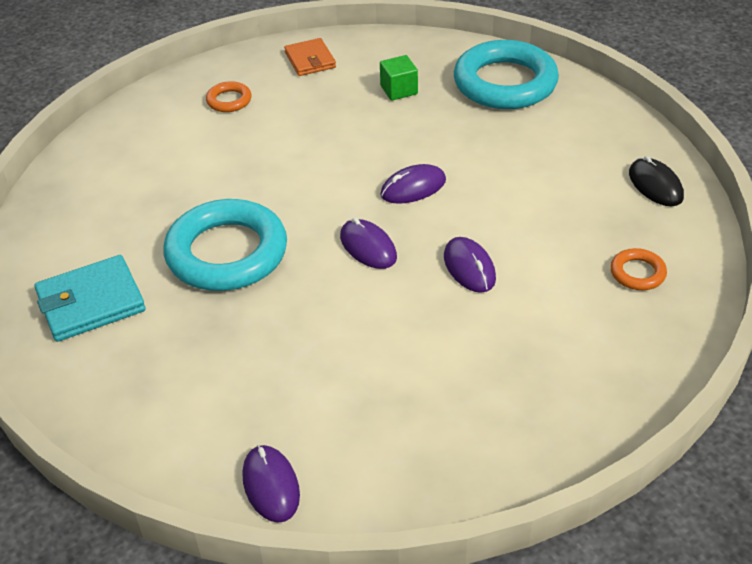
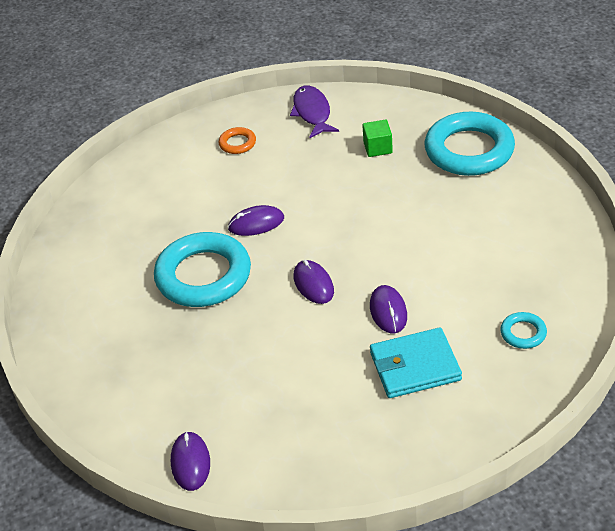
camera: 15 degrees right, 0 degrees up
(91, 302) = (94, 303): turquoise wallet -> turquoise wallet (415, 366)
(310, 60) = (312, 112): orange wallet -> purple fish
(413, 187) = (364, 237): purple mouse -> purple mouse (256, 223)
(637, 273) = (523, 333): orange ring -> turquoise ring
(655, 185) = (565, 258): black mouse -> none

